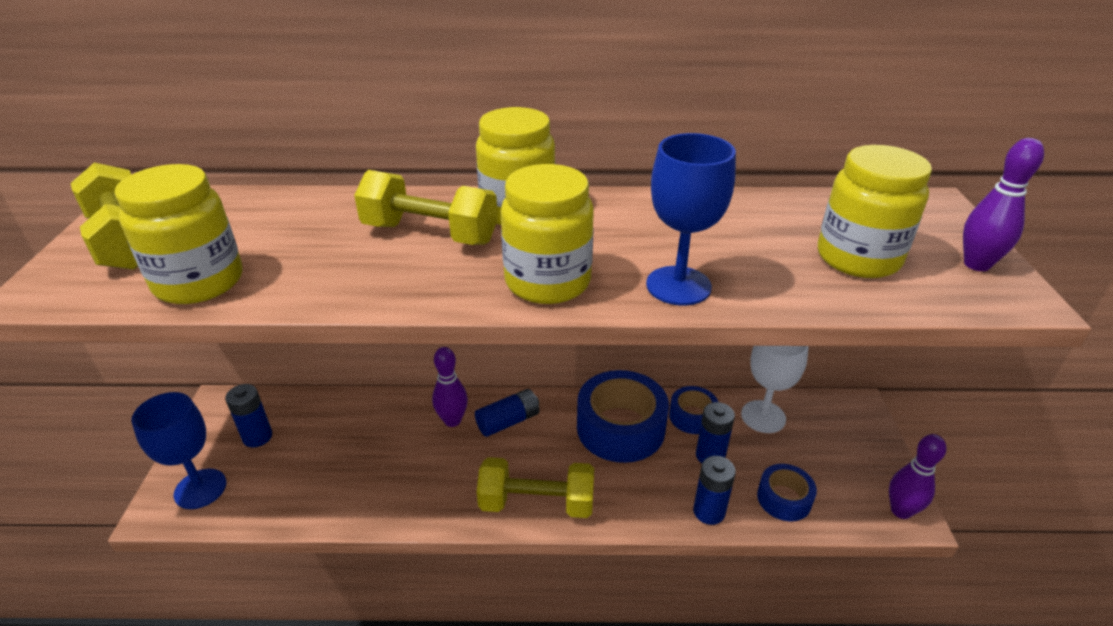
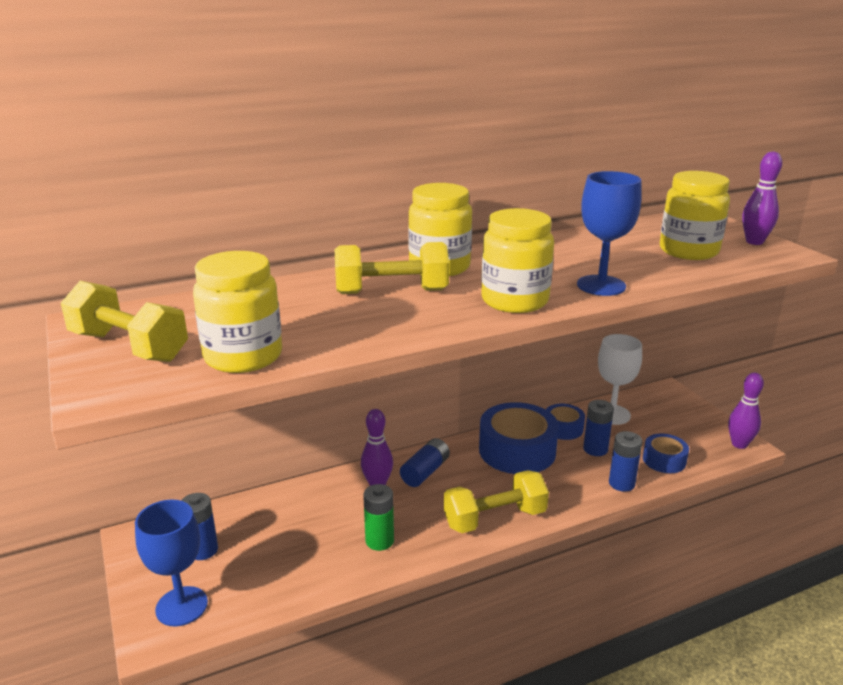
camera: 25 degrees left, 10 degrees down
(408, 486) = (379, 541): none -> green battery

